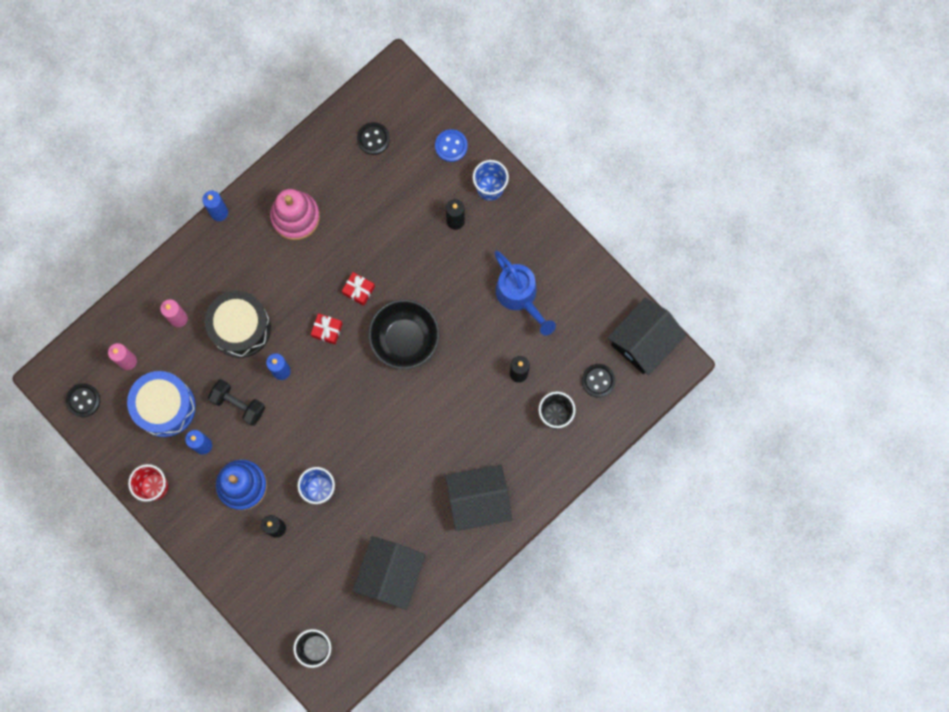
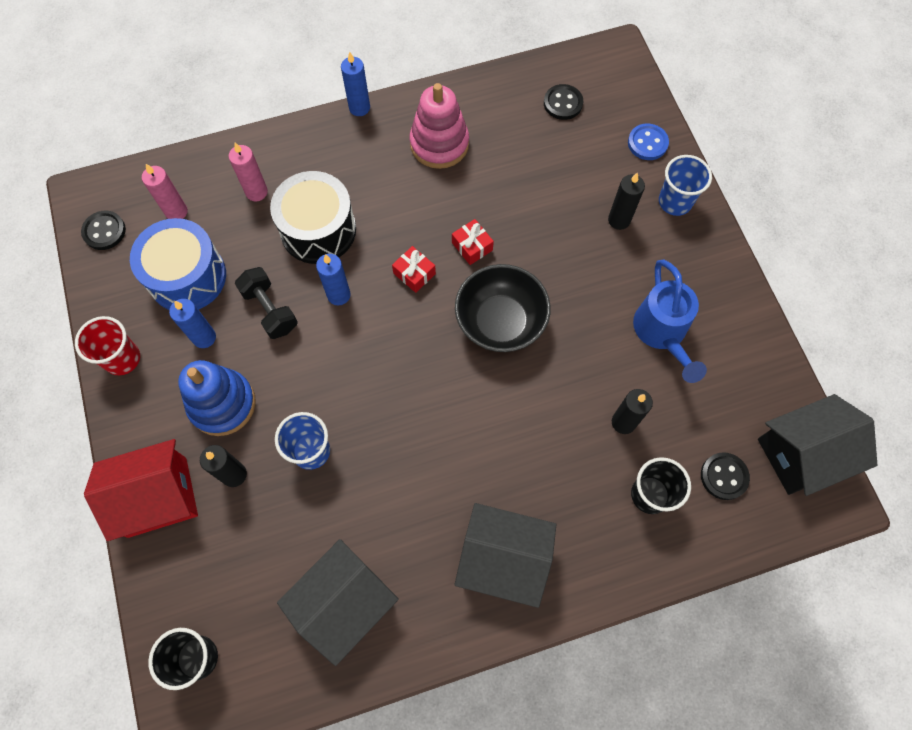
camera: 25 degrees right, 10 degrees down
(234, 565) = (157, 497): none -> red house

